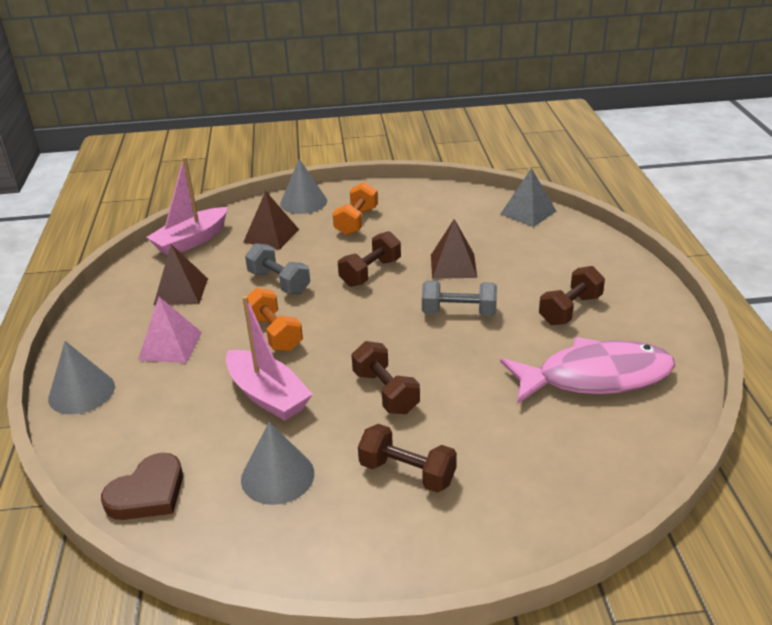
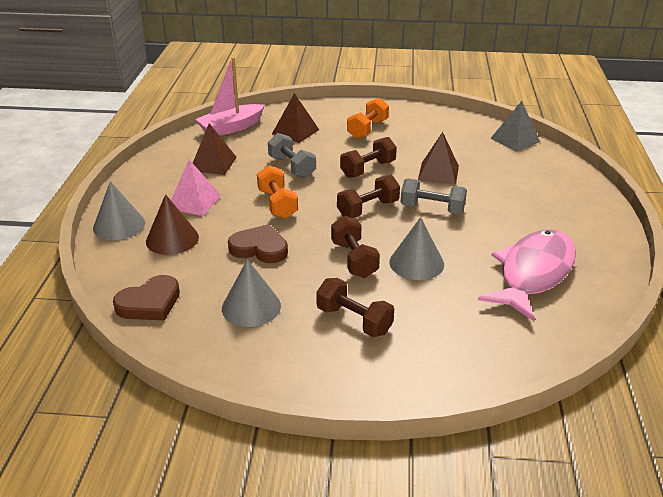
camera: 10 degrees right, 0 degrees up
(155, 400) = (172, 239): none -> brown cone
(267, 395) = (259, 248): pink boat -> brown heart
(303, 202) = (328, 109): grey cone -> grey cone (416, 263)
(570, 310) = (528, 219): brown dumbbell -> brown dumbbell (368, 209)
(595, 377) = (533, 273): pink fish -> pink fish turned 60 degrees counterclockwise

